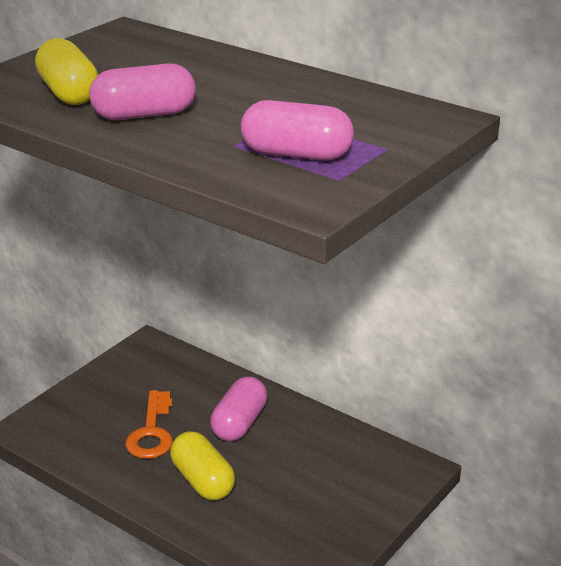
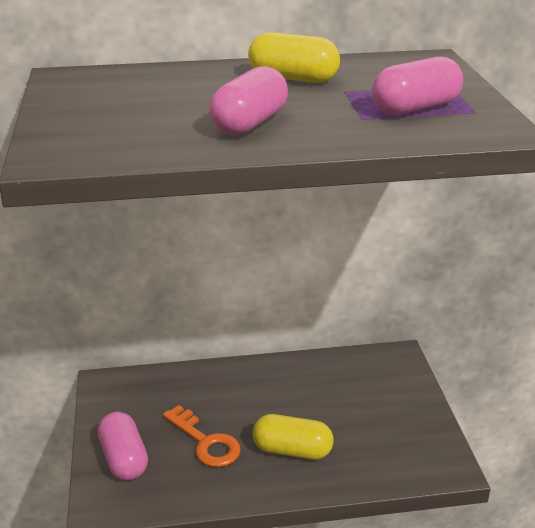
camera: 45 degrees left, 0 degrees up
(69, 93) = (148, 131): yellow capsule -> yellow capsule (293, 79)
(239, 423) = (256, 397): pink capsule -> pink capsule (124, 459)

